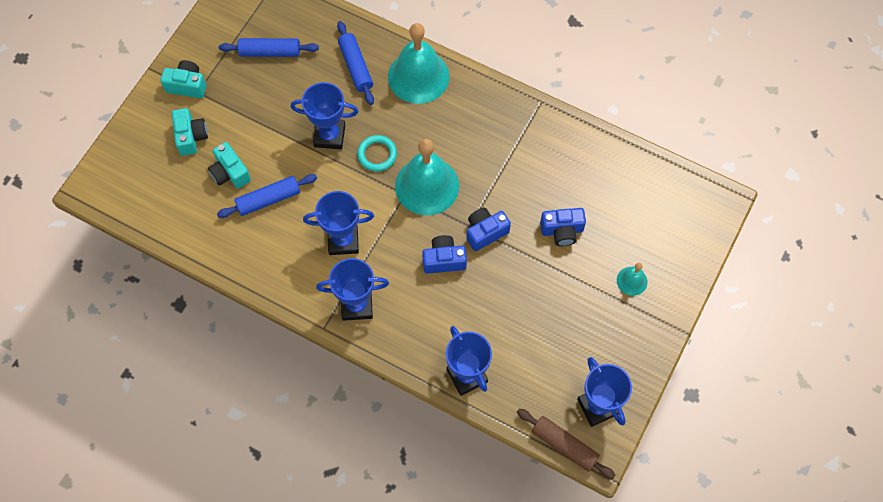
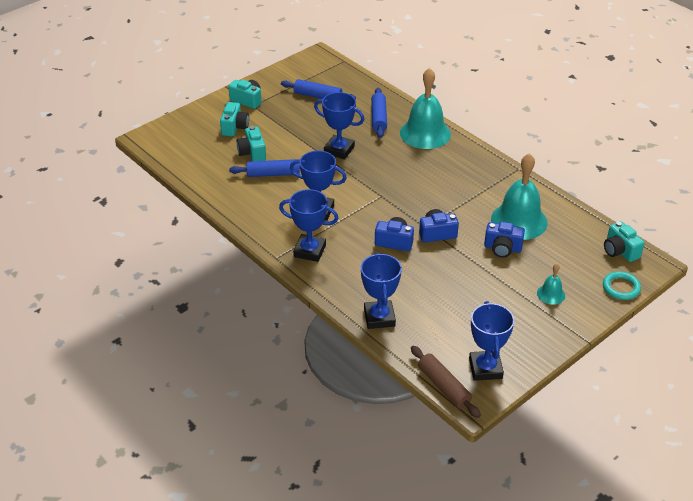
camera: 20 degrees right, 25 degrees down
(377, 154) = (371, 168): turquoise ring -> turquoise ring (621, 288)
(427, 186) = (402, 195): turquoise bell -> turquoise bell (519, 220)
(684, 194) = (620, 251): none -> turquoise camera

